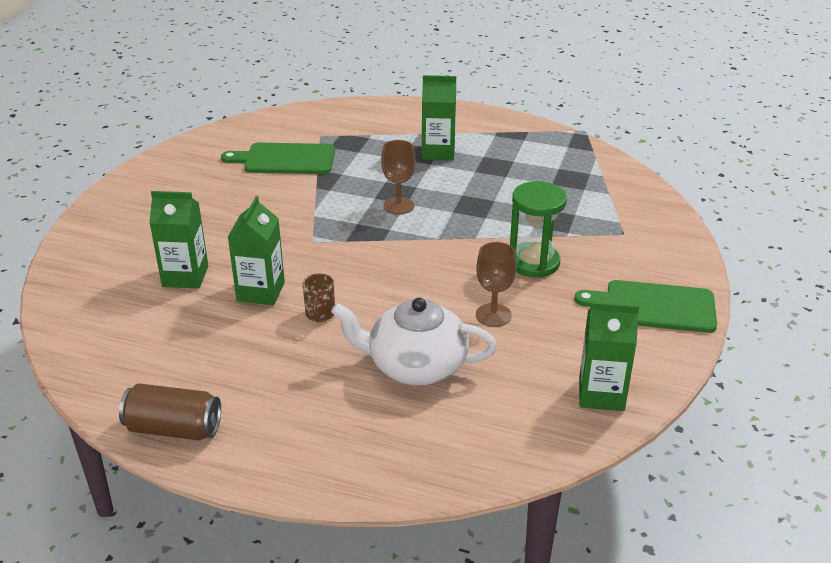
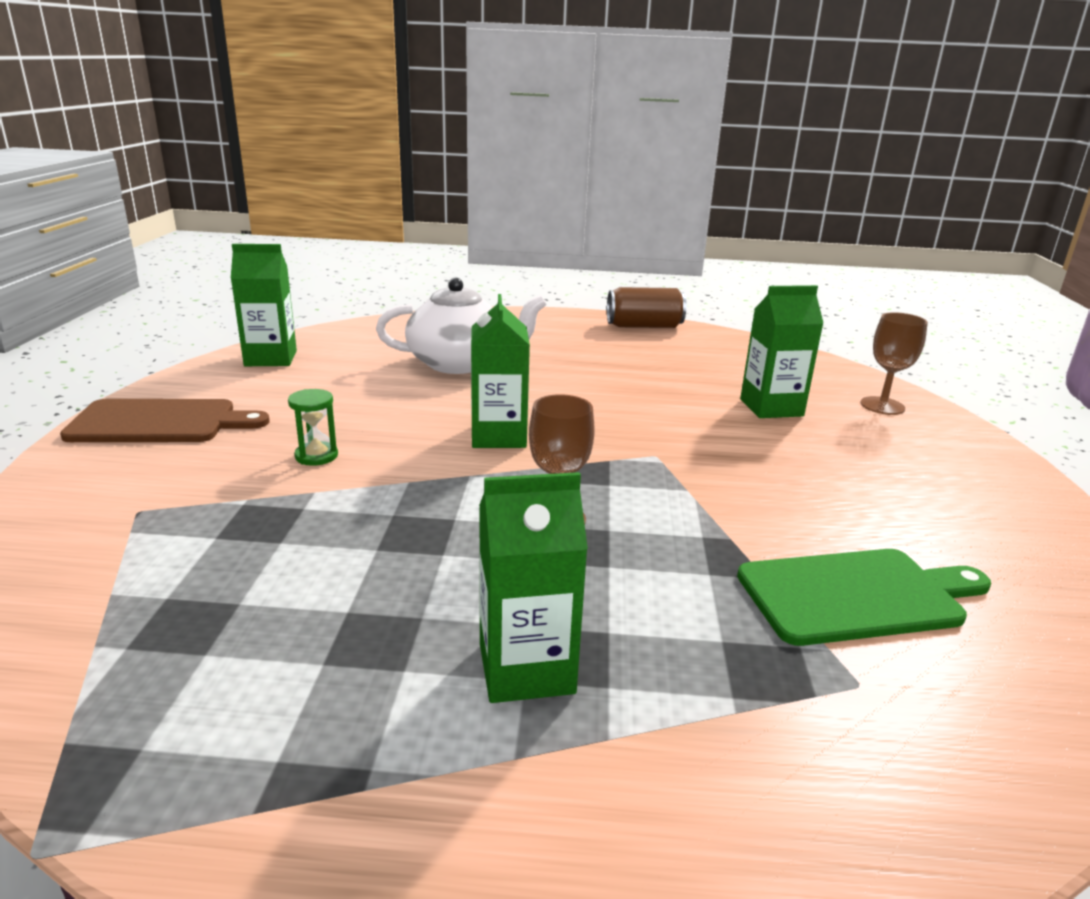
camera: 165 degrees right, 10 degrees down
(261, 292) = (667, 401): green carton -> green carton (498, 436)
(320, 315) = (582, 389): brown mug -> none
(493, 315) = (379, 401): brown goblet -> brown goblet (882, 406)
(533, 262) = (316, 456): green hourglass -> green hourglass, size x0.53
(654, 306) = (160, 422): green cutting board -> brown cutting board

